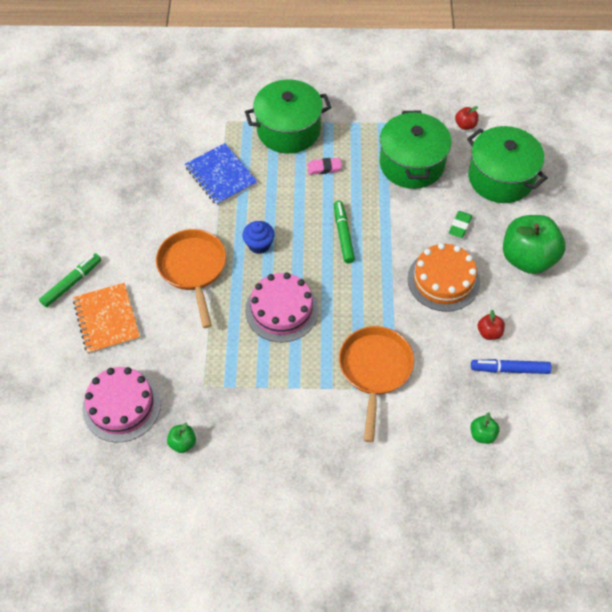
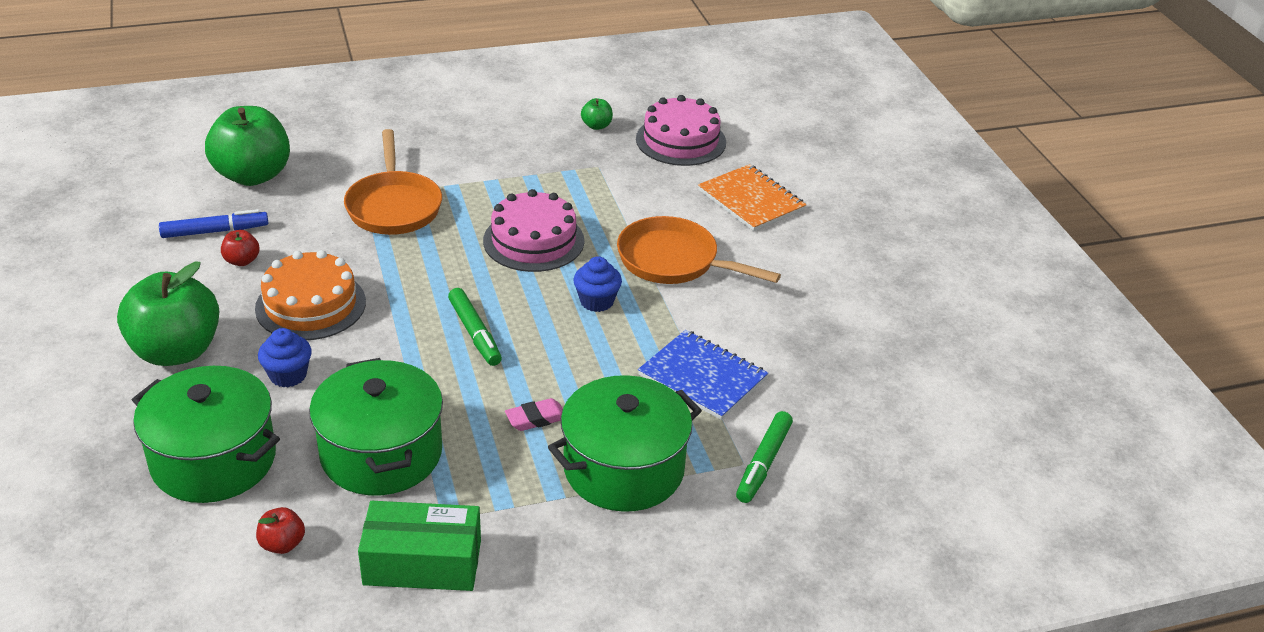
camera: 160 degrees right, 20 degrees down
(72, 283) = (822, 224): green marker -> green marker (763, 463)
(193, 269) = (674, 261): orange pan -> orange pan turned 150 degrees clockwise
(400, 103) = (422, 562): none -> green box
(460, 226) = (288, 375): green eraser -> blue cupcake
(482, 434) = (253, 175): green apple -> green apple, size x2.35

